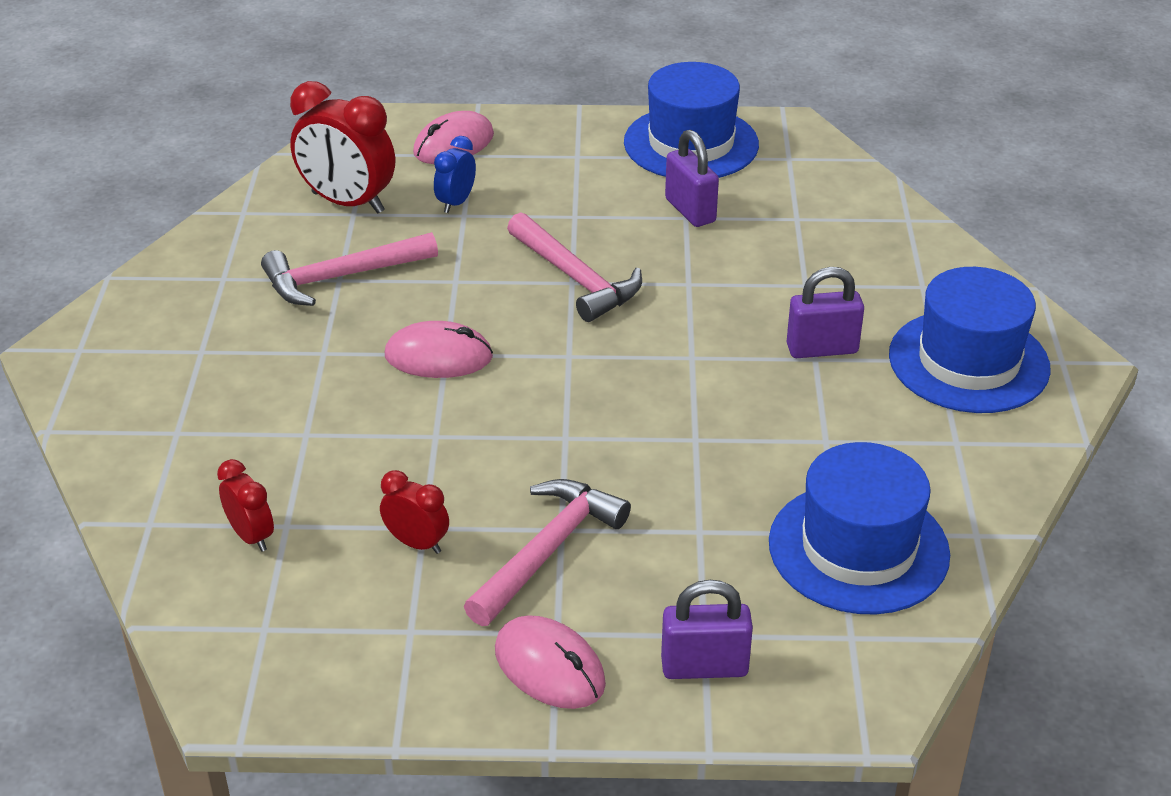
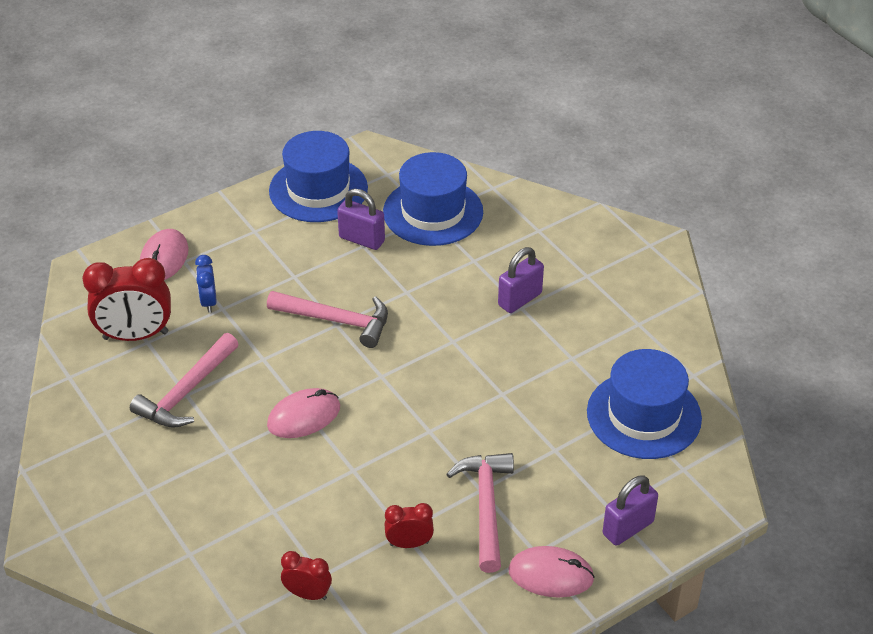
camera: 35 degrees left, 5 degrees up
(968, 362) = (603, 269): blue hat -> blue hat (433, 212)

